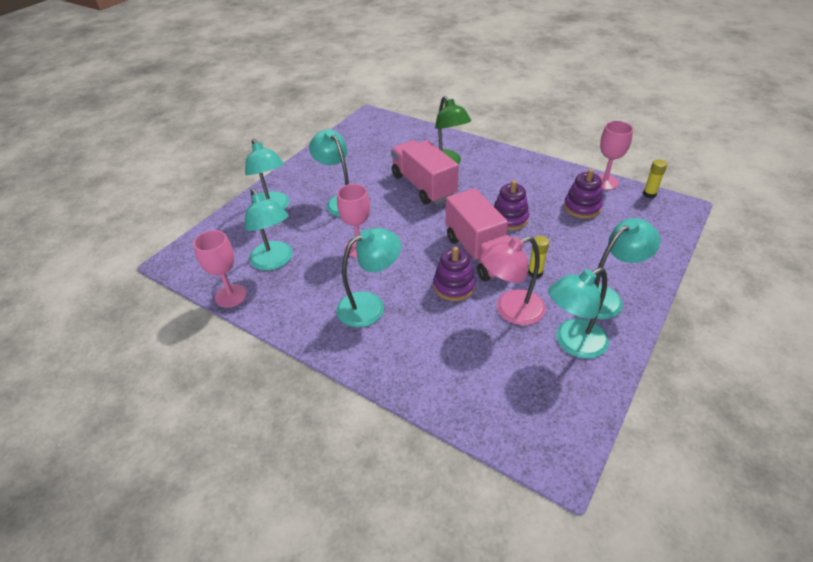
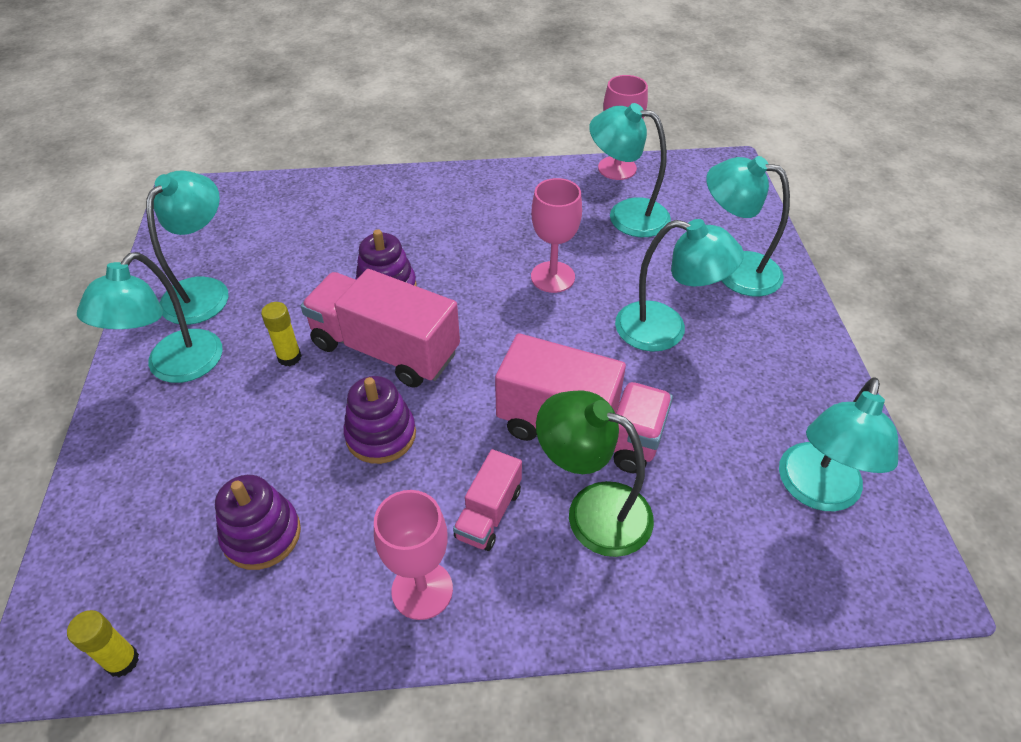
camera: 140 degrees right, 5 degrees up
(370, 305) = (463, 225): turquoise lamp -> turquoise lamp (816, 491)
(485, 178) = (489, 513): none -> pink truck
(511, 311) = (296, 293): pink lamp -> none
(604, 182) = (234, 649): pink goblet -> pink goblet (422, 590)

